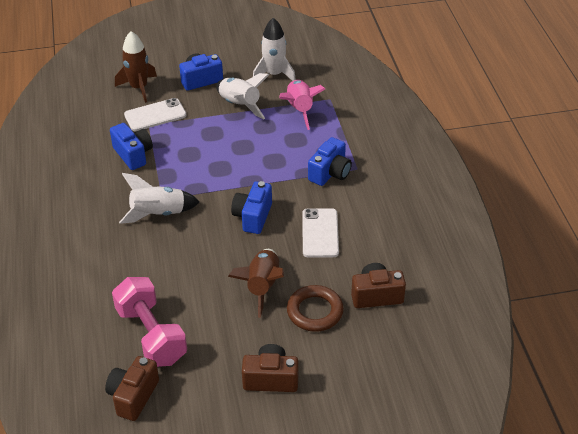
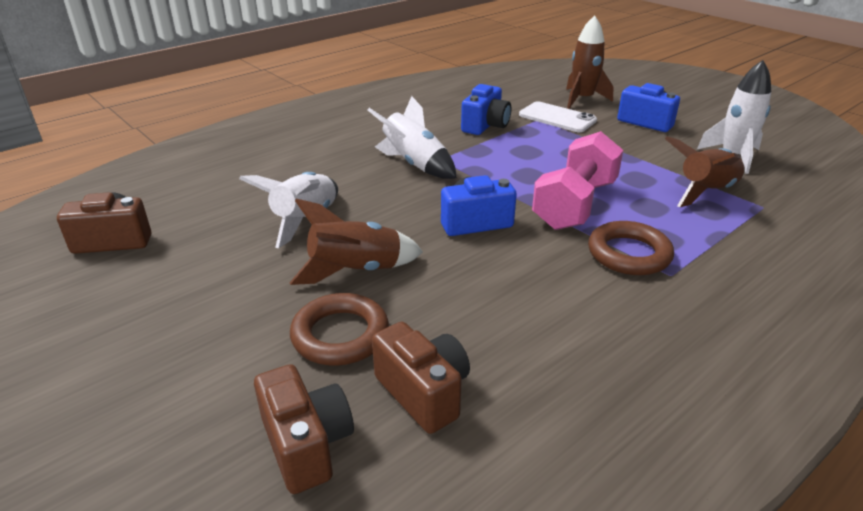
camera: 60 degrees right, 10 degrees down
(151, 335) = (220, 220): pink dumbbell -> pink dumbbell (575, 205)
(239, 105) = (646, 154): white rocket -> white rocket (305, 220)
(271, 379) = (180, 338): brown camera -> brown camera (306, 444)
(299, 110) = (705, 192): pink rocket -> brown rocket
(320, 233) = (503, 285): white phone -> none
(330, 173) = (629, 254): blue camera -> brown ring

